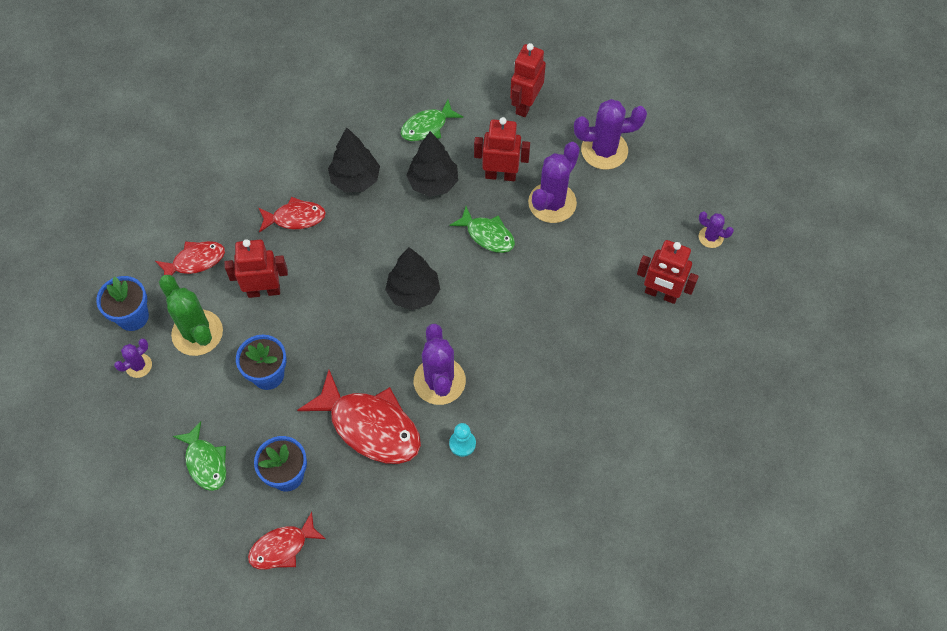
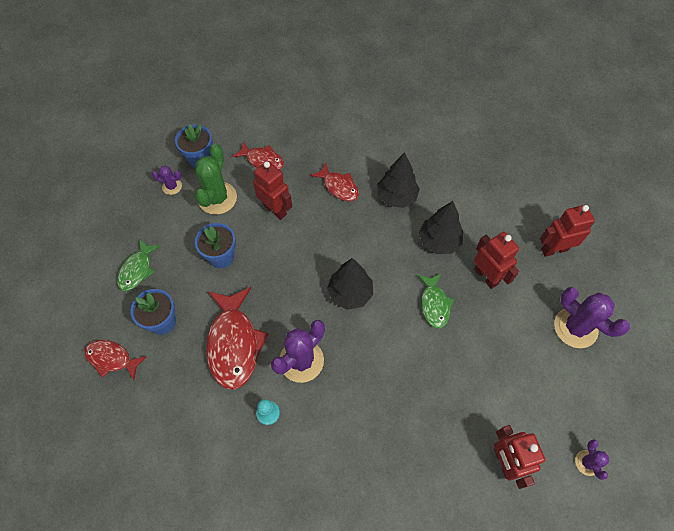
camera: 50 degrees right, 0 degrees up
(427, 127) = (475, 206): green fish -> none
(552, 203) = (499, 326): purple cactus -> none

